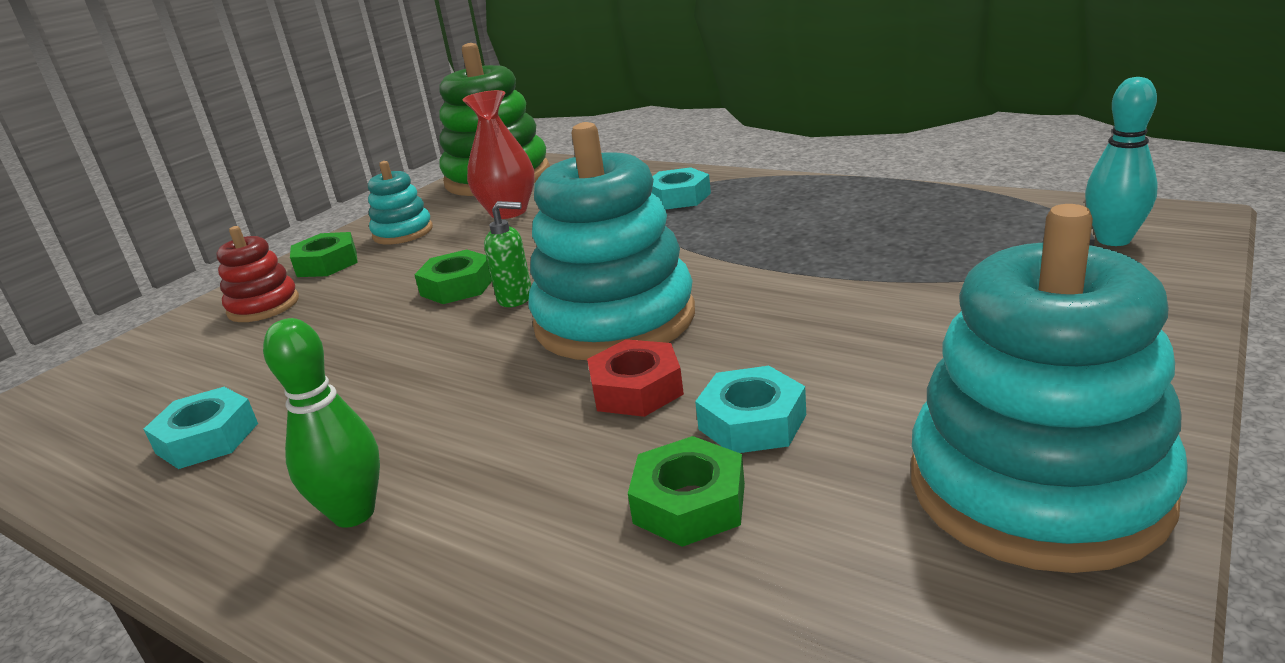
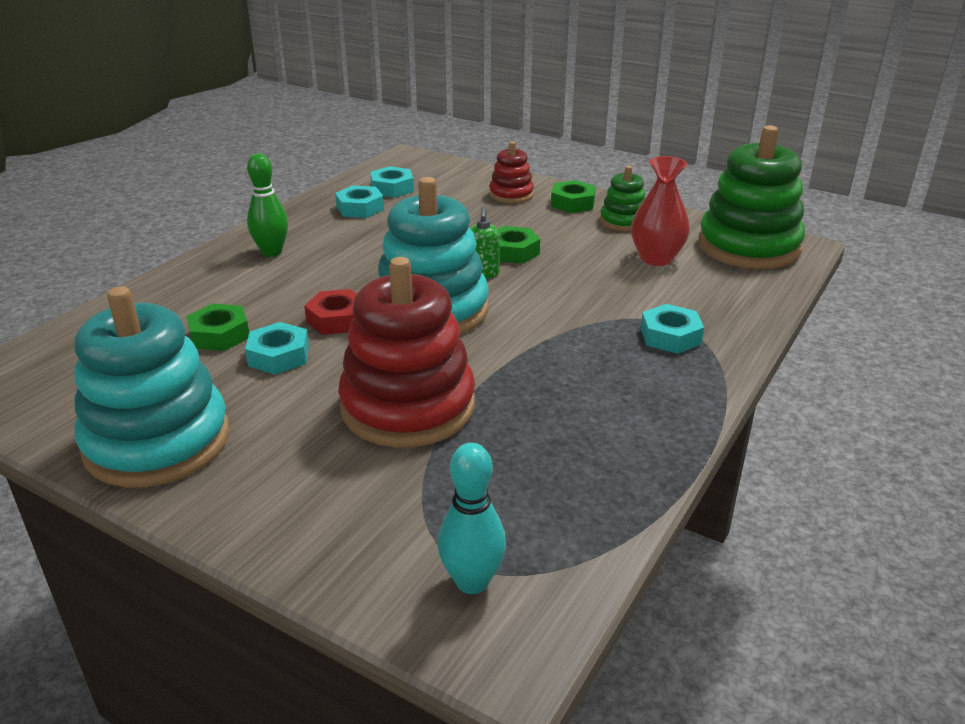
camera: 85 degrees right, 5 degrees up
(140, 416) = (392, 188): none -> turquoise nut
(403, 232) = (623, 221): turquoise stacking toy -> green stacking toy
(852, 304) = (408, 407): none -> red stacking toy

